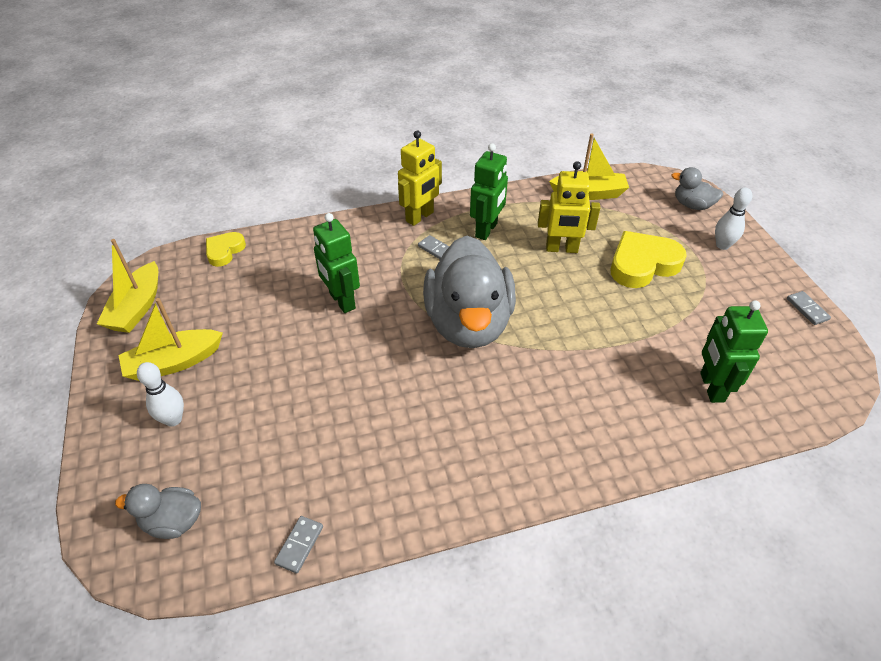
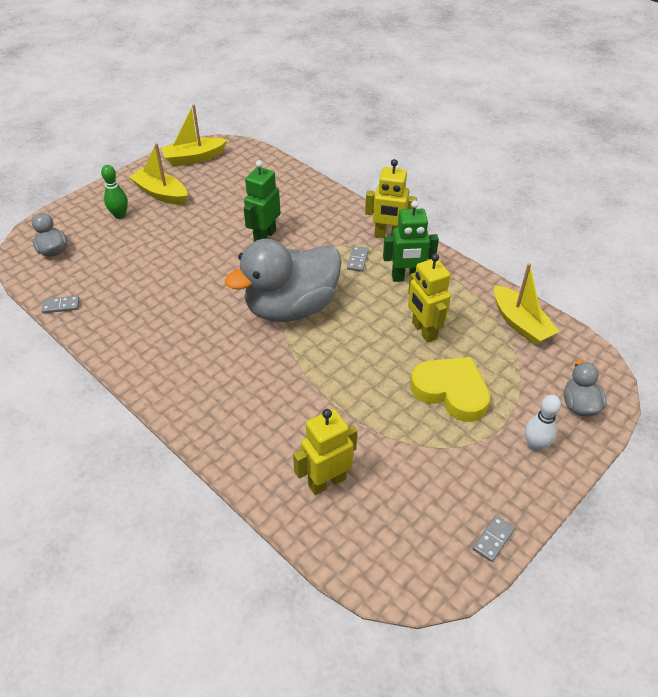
camera: 60 degrees right, 0 degrees up
(173, 419) = (120, 215): white bowling pin -> green bowling pin
(224, 251) = (270, 165): yellow heart -> none
(711, 387) = (326, 481): green robot -> yellow robot

